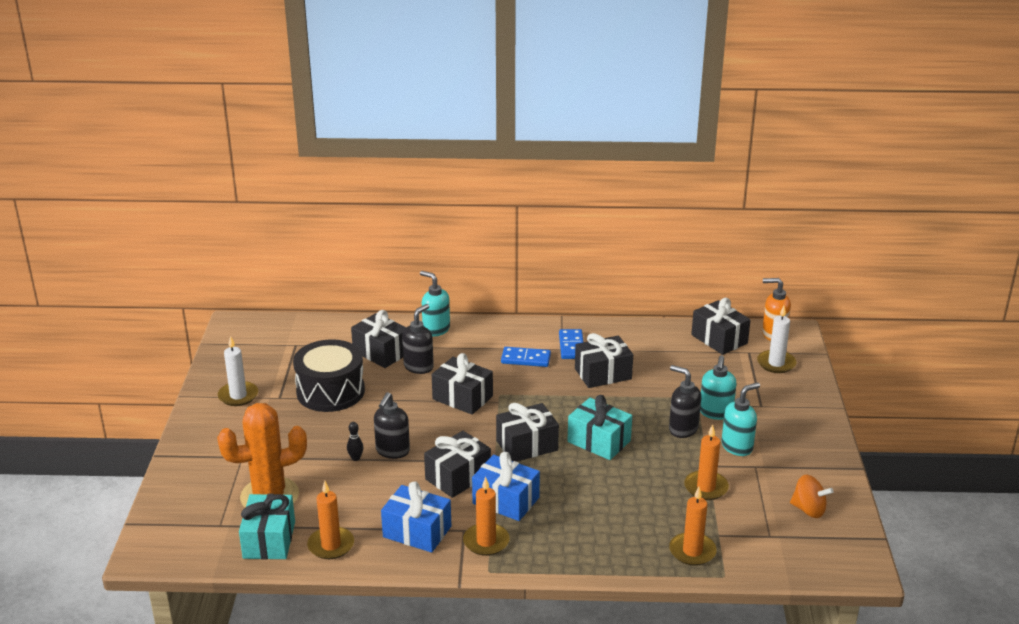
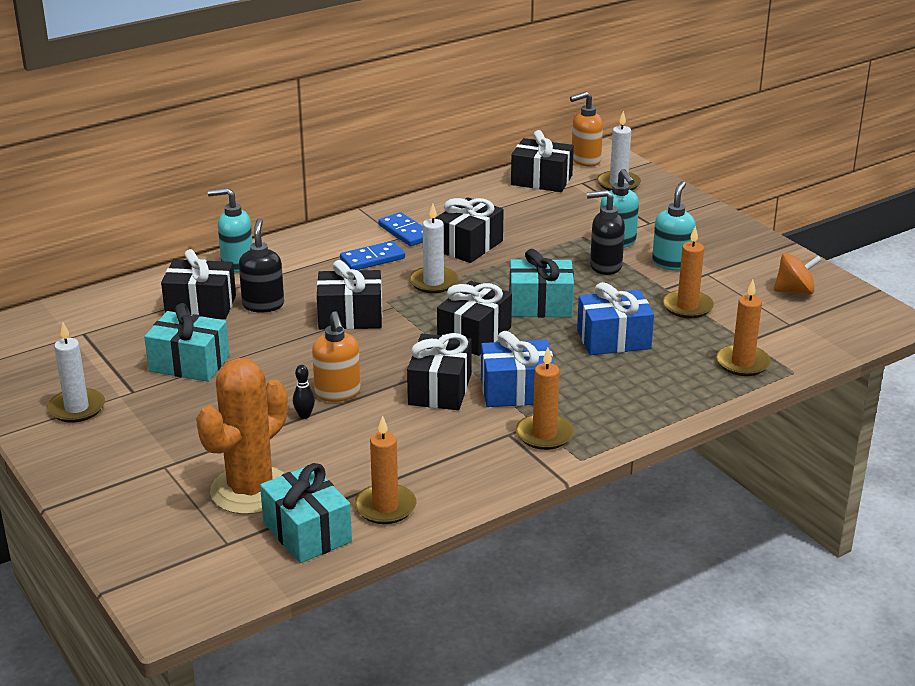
camera: 35 degrees left, 0 degrees up
(330, 391) = (189, 363): black drum -> turquoise gift
(392, 451) = (338, 393): black soap dispenser -> orange soap dispenser
(417, 532) = (462, 455): blue gift -> blue gift (613, 339)
(546, 393) = (433, 282): none -> white candle

